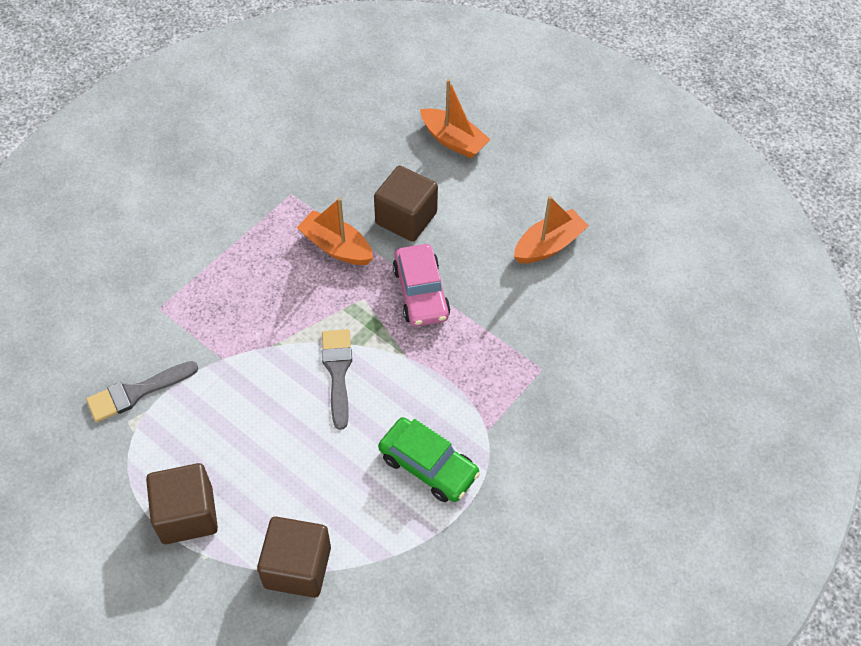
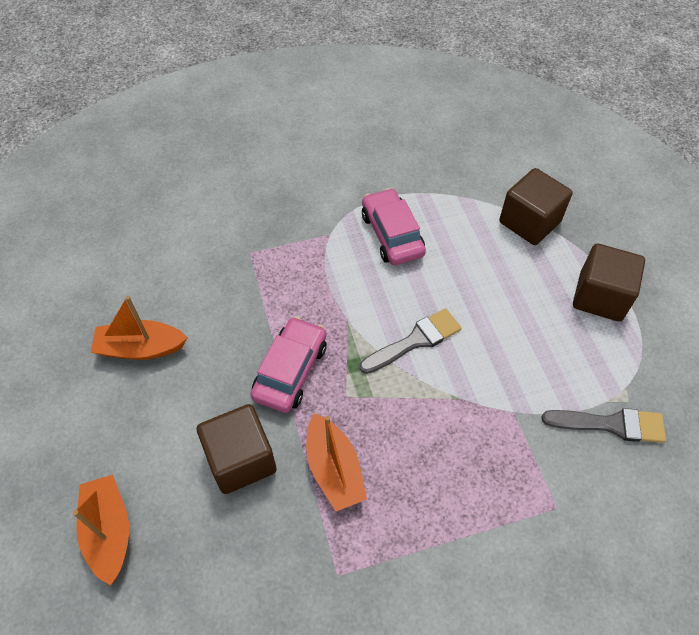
camera: 145 degrees left, 0 degrees up
(337, 372) = (415, 341): grey brush -> grey brush turned 150 degrees counterclockwise
(428, 465) = (392, 234): green car -> pink car

